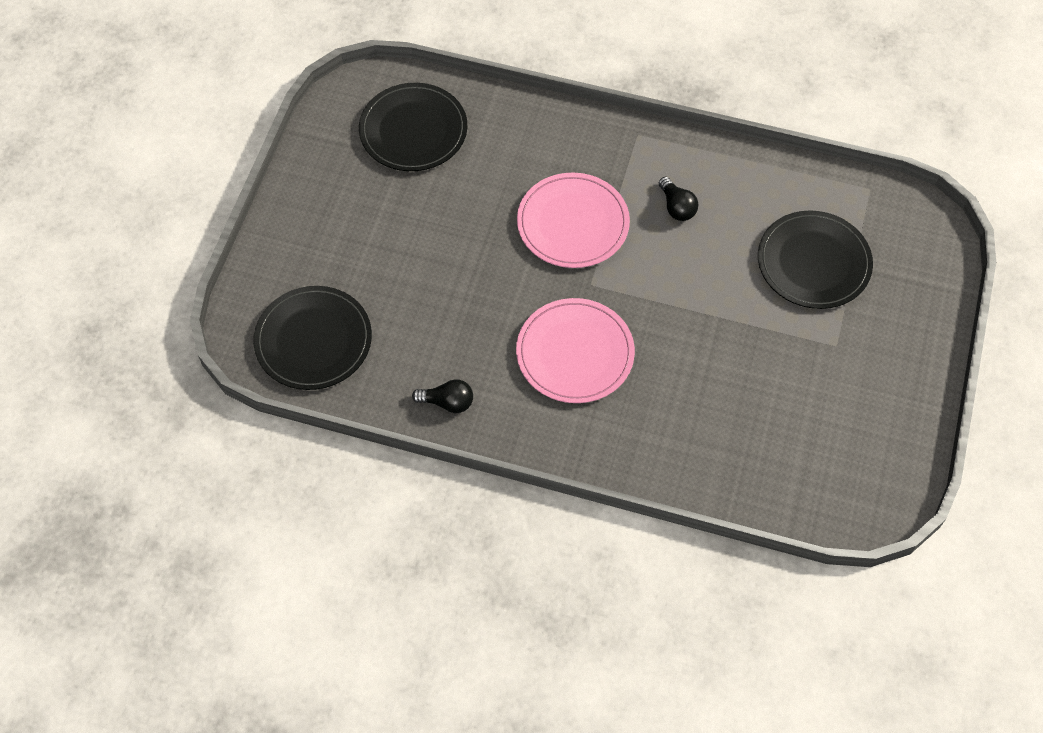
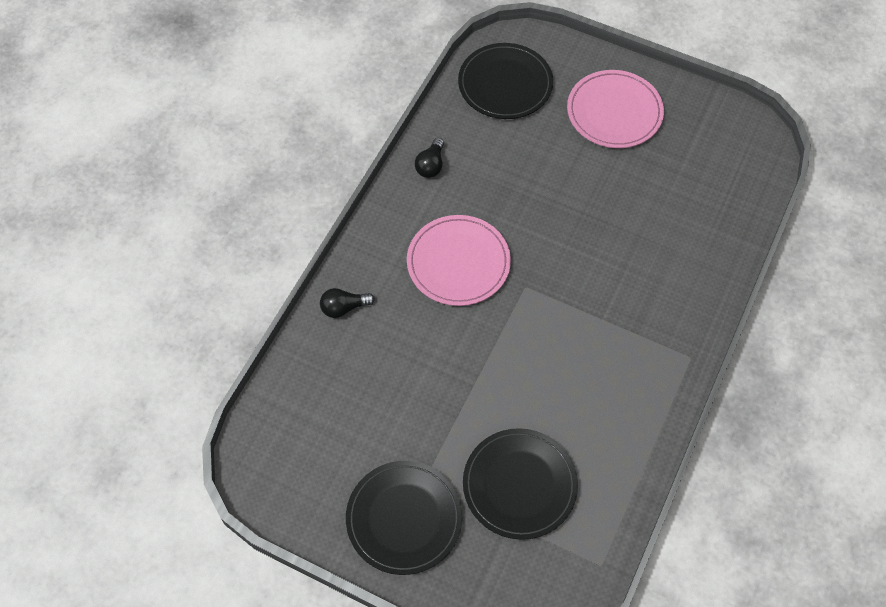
camera: 100 degrees right, 0 degrees up
(413, 130) = (710, 174): black plate -> black plate (404, 518)
(573, 223) = (593, 283): pink plate -> pink plate (614, 112)
(676, 207) = (600, 374): black light bulb -> black light bulb (344, 308)

